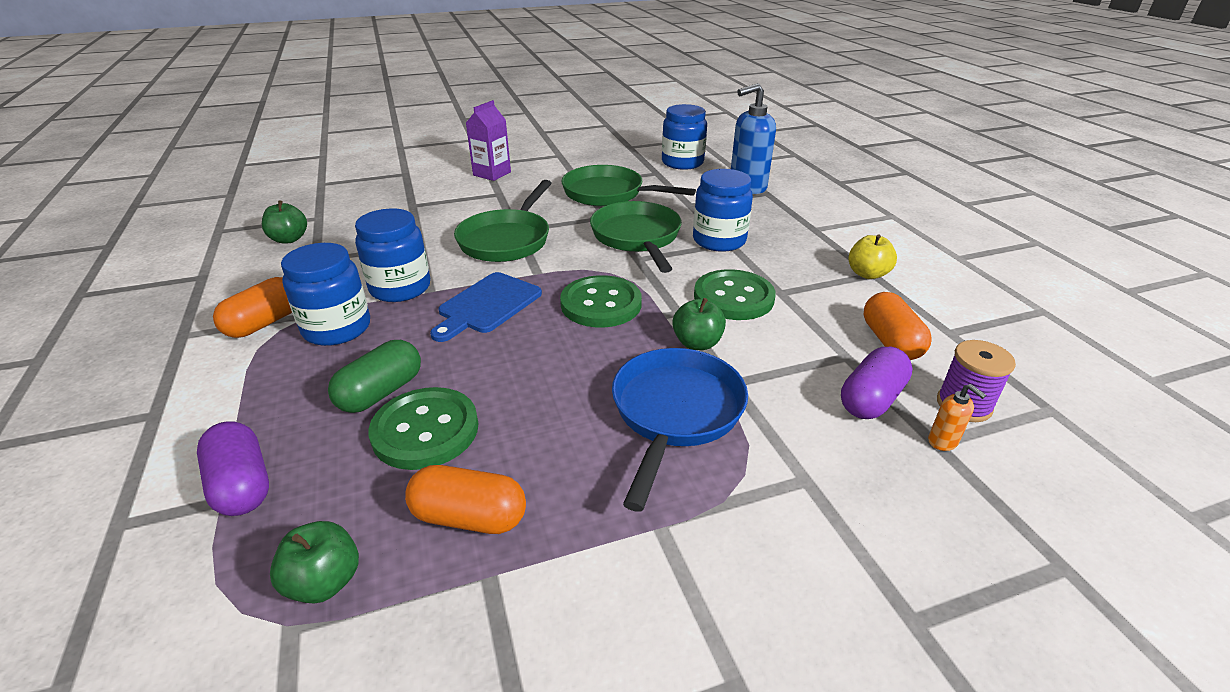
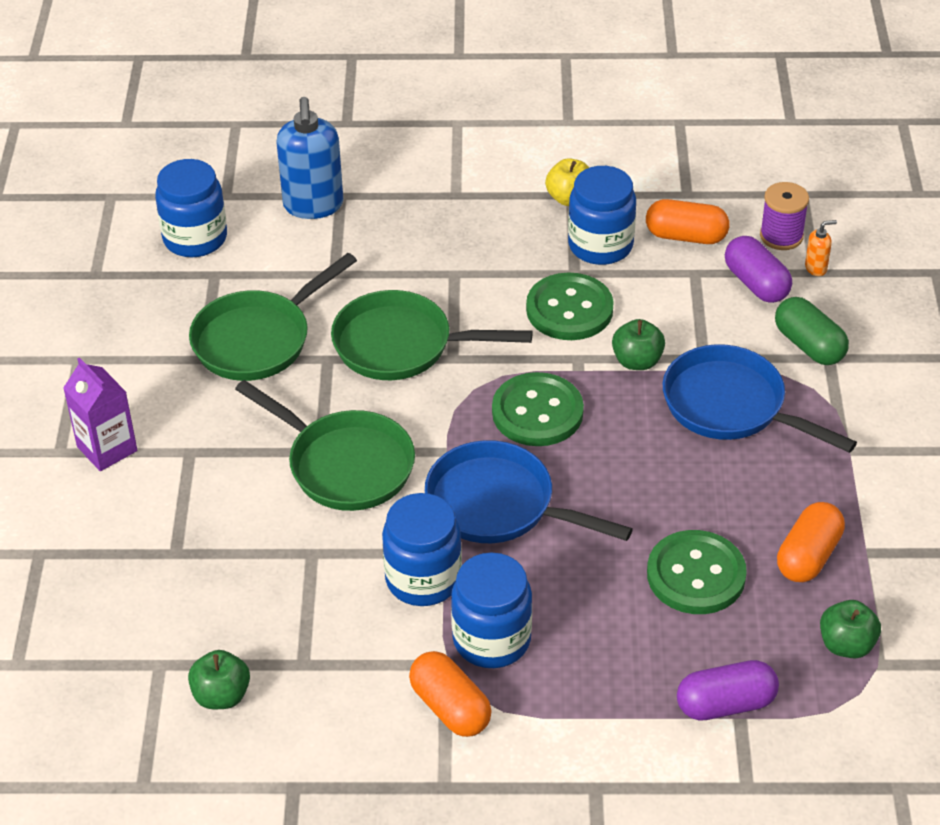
camera: 70 degrees left, 10 degrees up
(381, 392) = (627, 604): green capsule -> green capsule (809, 345)
(487, 305) = (498, 505): blue cutting board -> blue pan
(719, 240) = (444, 279): blue jar -> blue jar (600, 245)

